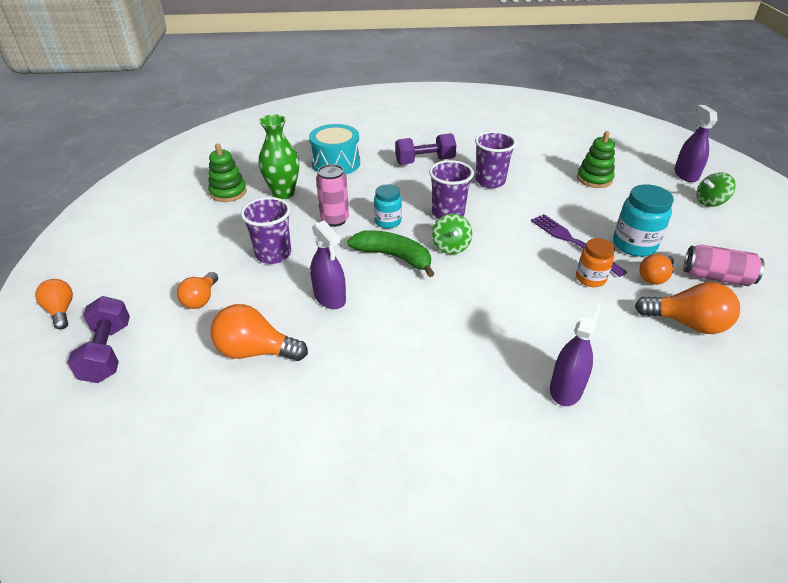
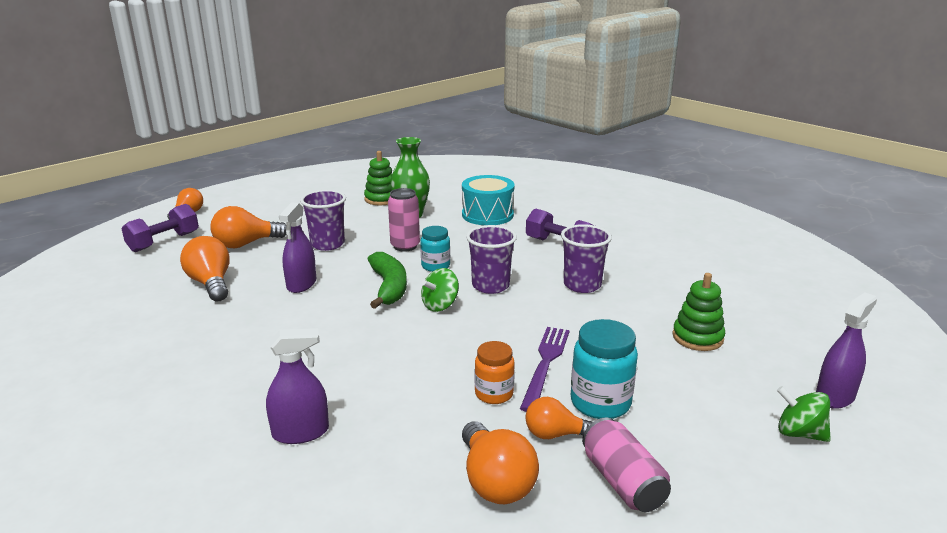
camera: 50 degrees right, 15 degrees down
(201, 299) = (246, 244): orange light bulb -> orange light bulb, size x1.54

